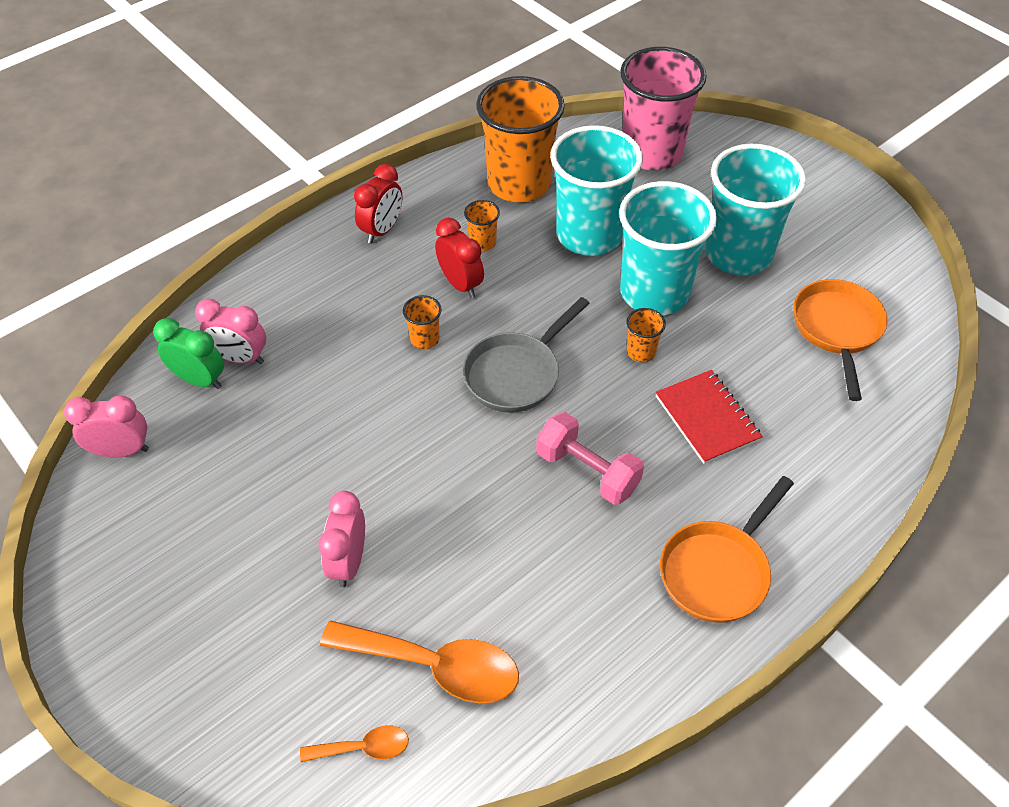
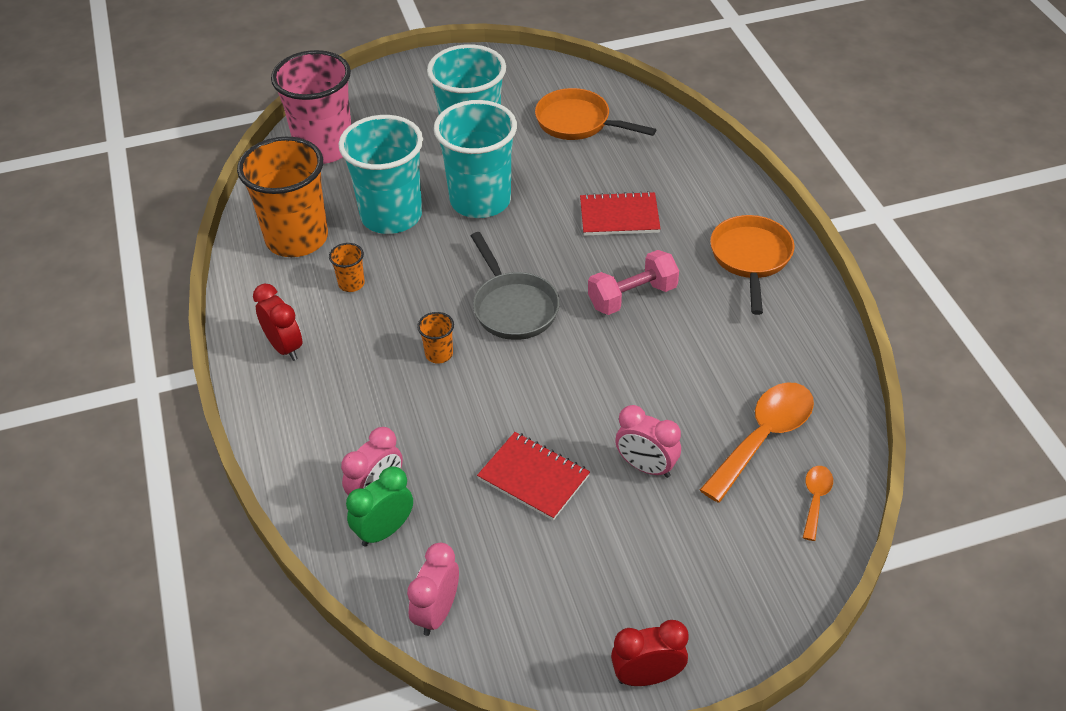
camera: 65 degrees left, 5 degrees down
(299, 469) = (533, 477): none -> red notebook
(460, 284) = (391, 312): red clock -> red clock (647, 676)
(641, 352) = (535, 229): orange cup -> none
(717, 571) = (751, 258): orange pan -> orange pan turned 150 degrees counterclockwise

